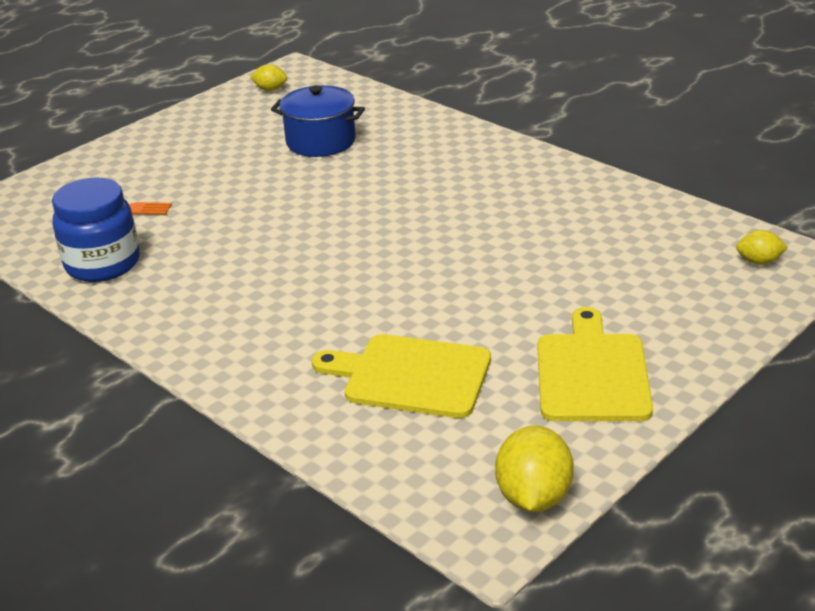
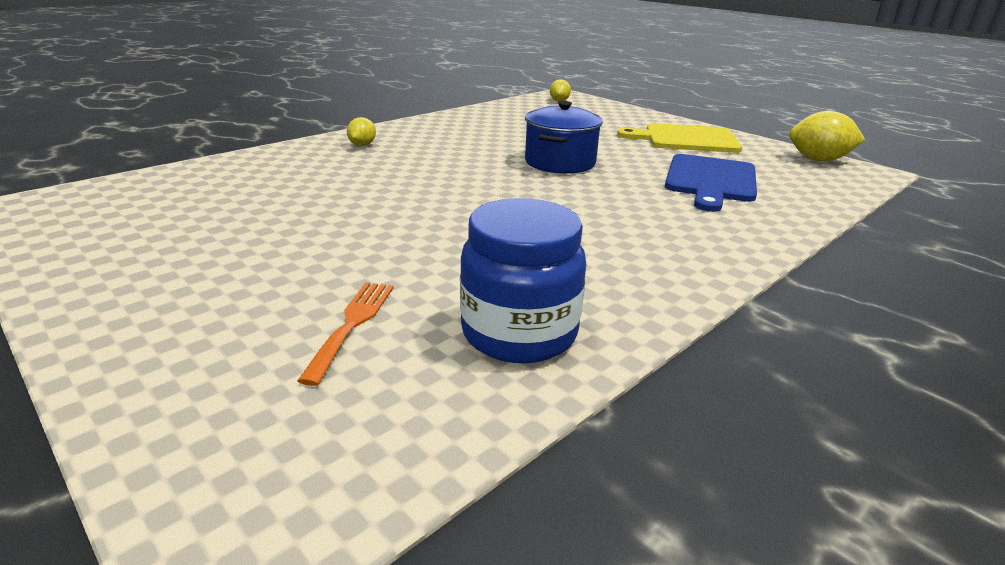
camera: 90 degrees left, 5 degrees down
(270, 89) = (67, 220): yellow lemon -> yellow lemon (362, 145)
(321, 141) = (270, 196): blue pot -> blue pot (560, 162)
(411, 376) = (710, 180): yellow cutting board -> blue cutting board

